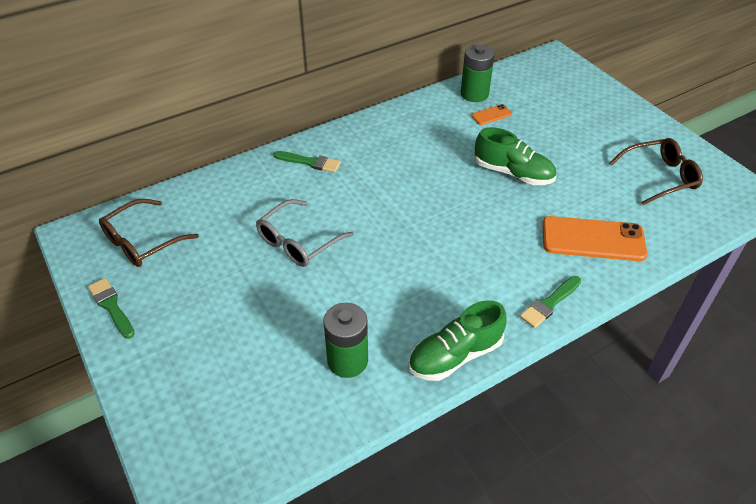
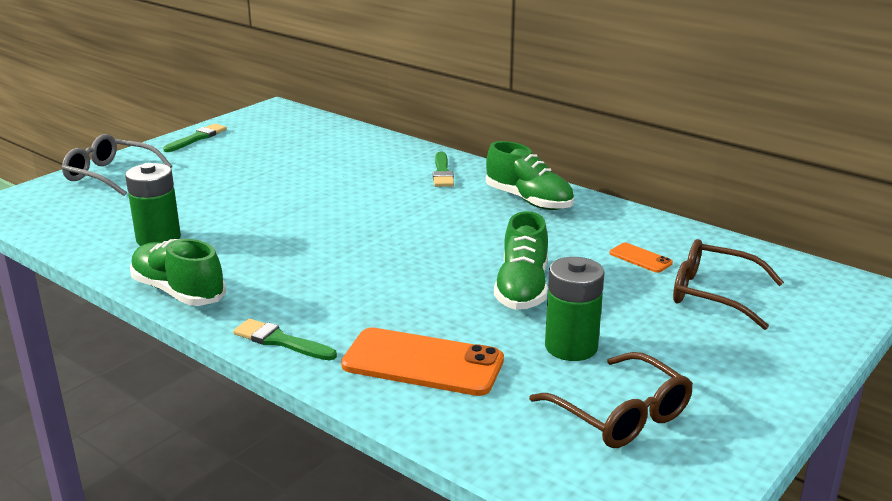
camera: 70 degrees right, 20 degrees down
(142, 242) = (278, 131): brown glasses -> brown glasses (713, 294)
(298, 242) = (312, 189): grey glasses -> grey glasses (110, 175)
(385, 134) = (529, 200): none -> green shoe
(474, 94) = (677, 240): green battery -> green battery (571, 347)
(593, 239) = (423, 363): orange phone -> orange phone turned 60 degrees counterclockwise

